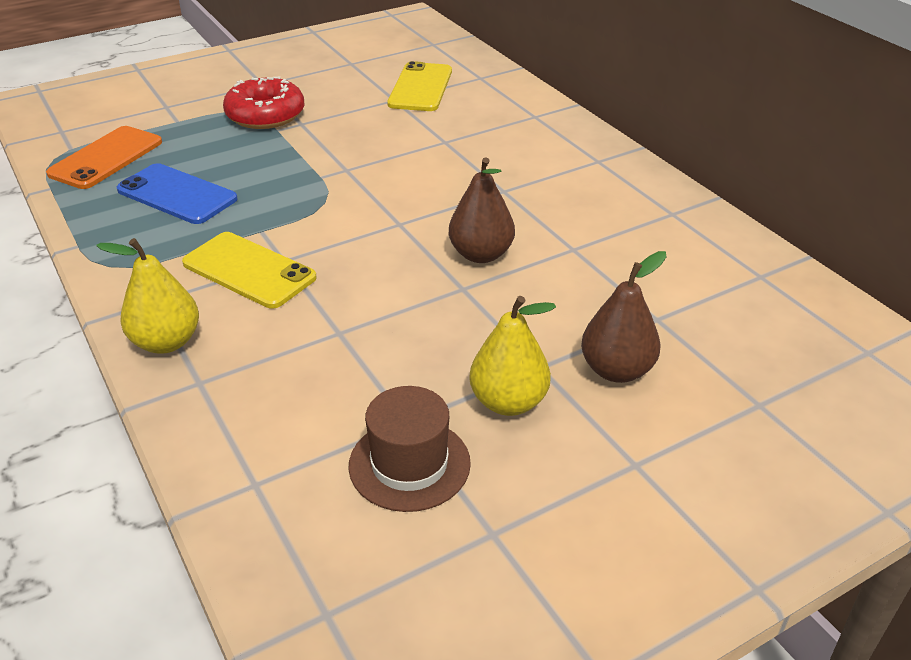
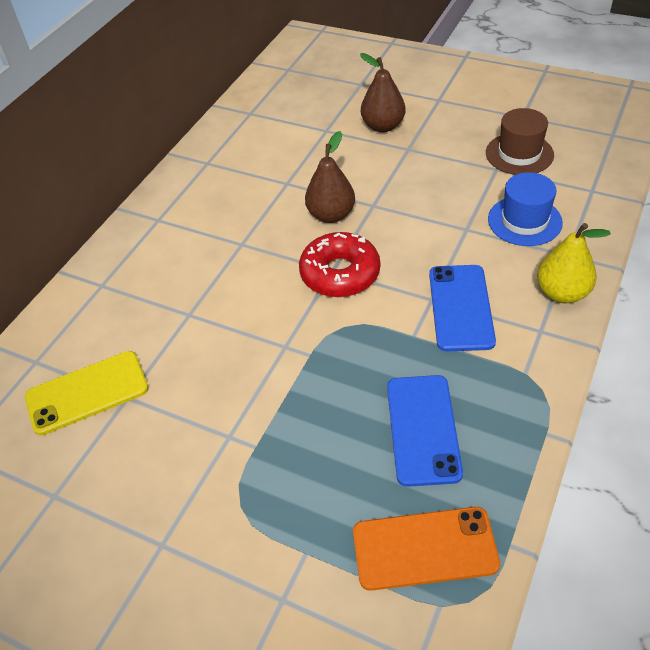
camera: 120 degrees left, 10 degrees up
(249, 270) = (460, 307): yellow phone -> blue phone
(265, 115) = (233, 479): red donut -> red donut (340, 273)
(290, 383) = (524, 221): none -> blue hat
(508, 402) = (445, 146): yellow pear -> none

